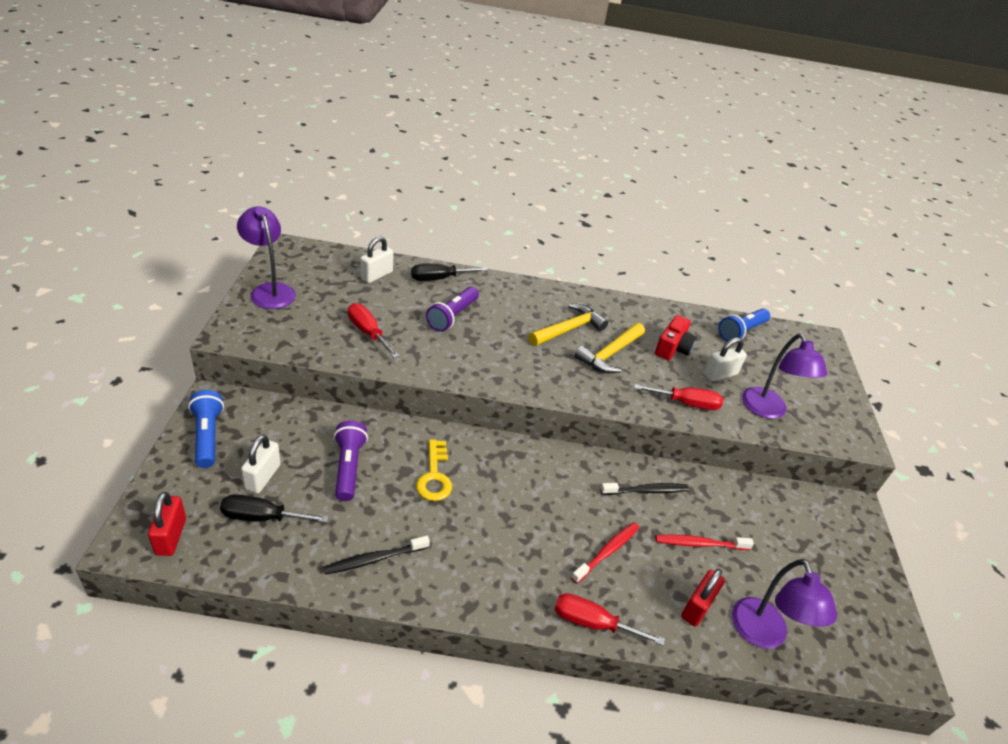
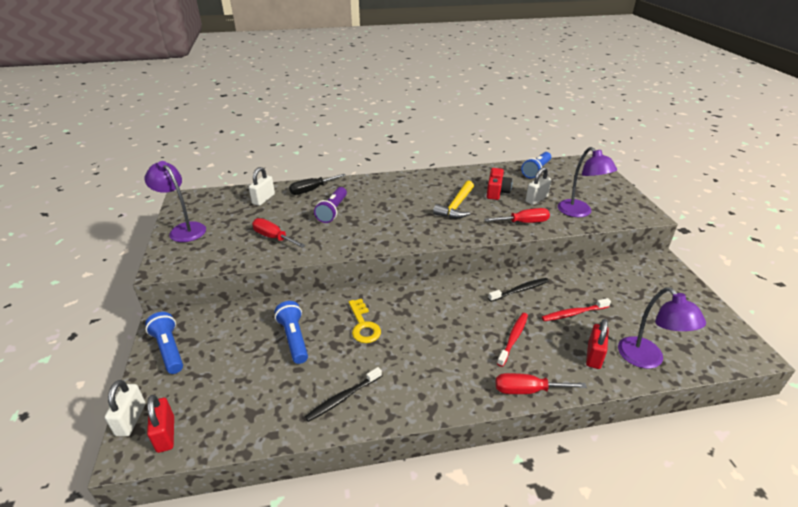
camera: 10 degrees left, 5 degrees down
(262, 517) = (238, 395): black screwdriver -> none
(263, 477) = (227, 366): white padlock -> white padlock (131, 419)
(349, 467) = (294, 338): purple flashlight -> blue flashlight
(569, 329) = (420, 198): yellow hammer -> none

